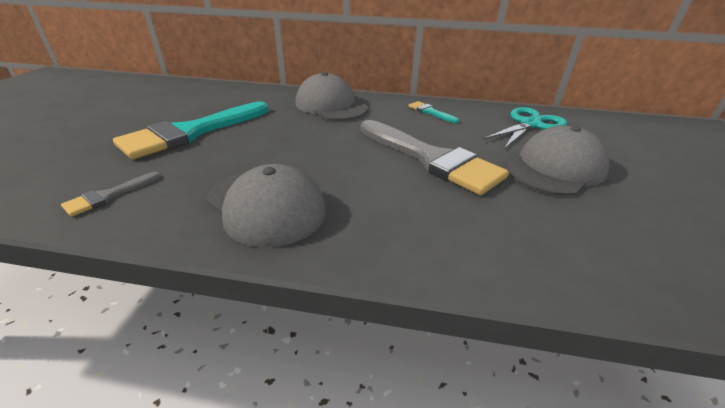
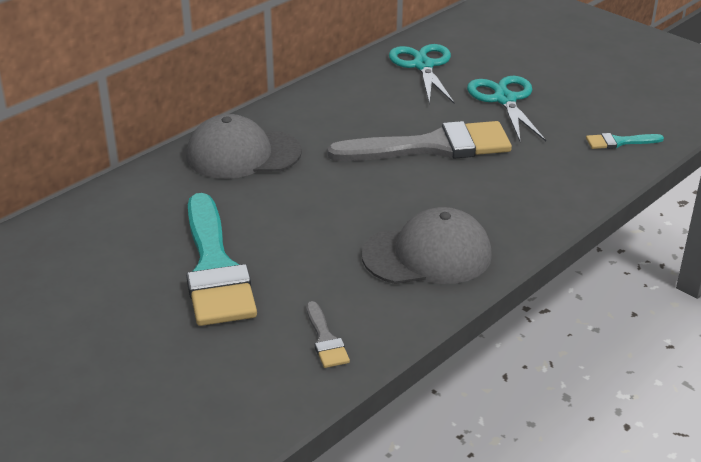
camera: 55 degrees left, 0 degrees up
(430, 112) = (335, 102): turquoise brush -> turquoise brush (619, 142)
(555, 168) = (504, 99): grey cap -> turquoise scissors

